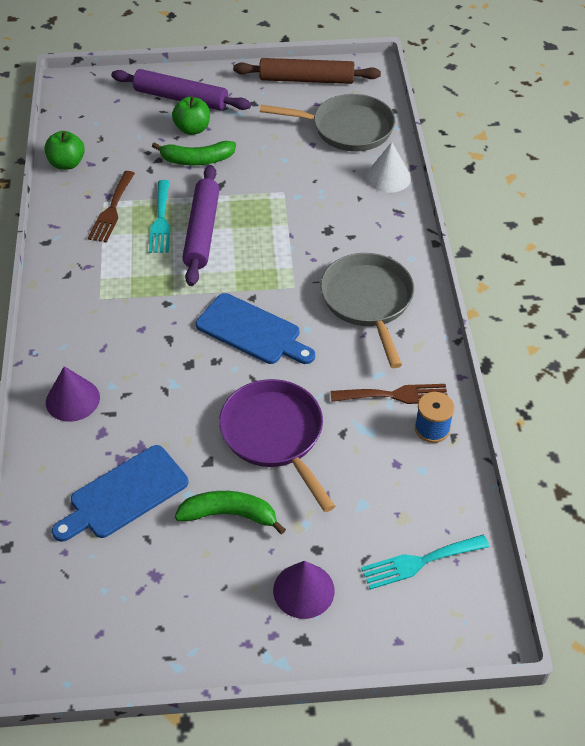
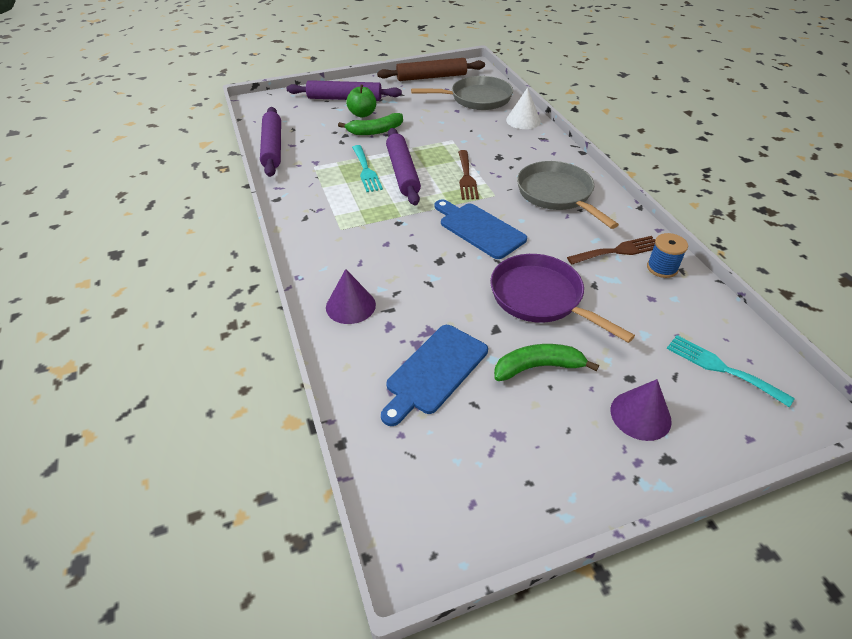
camera: 15 degrees left, 5 degrees down
(67, 164) = (272, 147): green apple -> purple rolling pin
(112, 210) = (323, 170): brown fork -> brown fork (466, 177)
(252, 331) = (479, 229): blue cutting board -> blue cutting board turned 150 degrees counterclockwise
(419, 562) = (721, 368): turquoise fork -> turquoise fork turned 75 degrees clockwise

